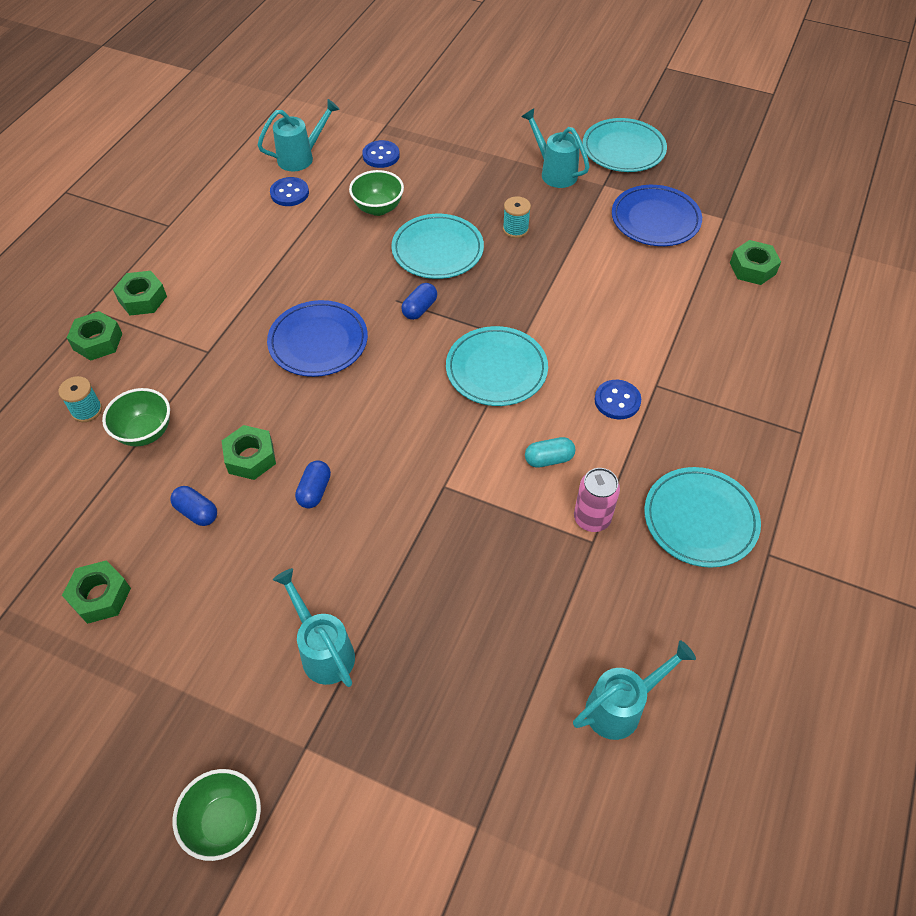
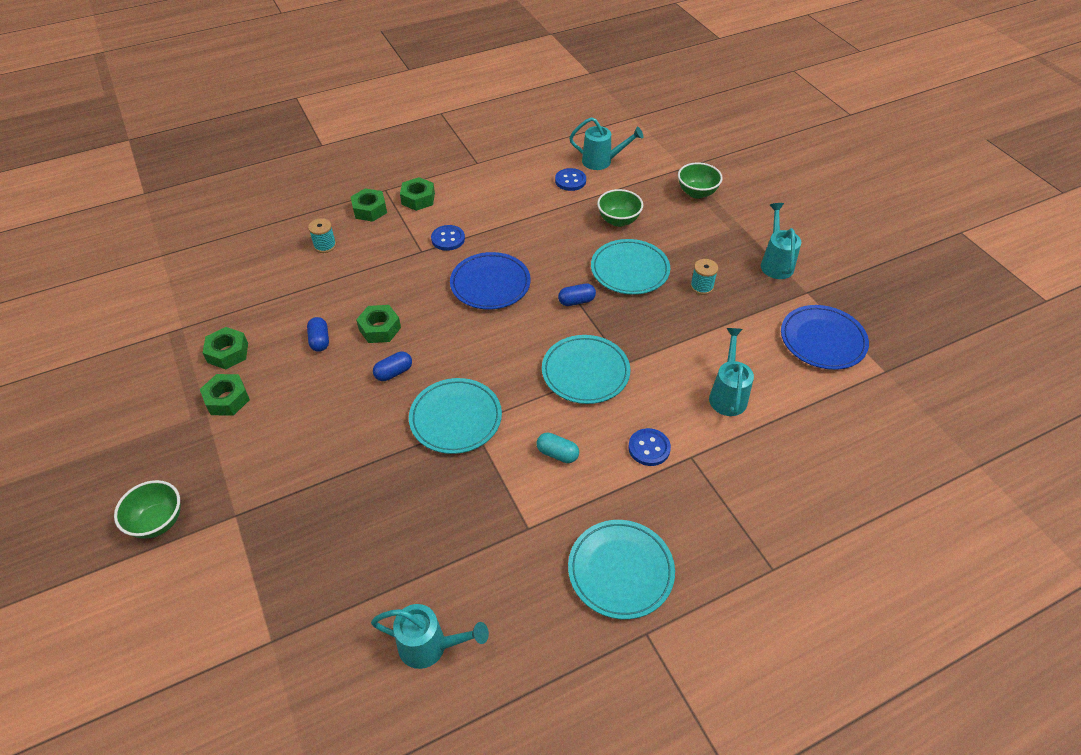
camera: 40 degrees right, 5 degrees down
(145, 432) = (341, 277): green bowl -> green bowl (696, 193)
(323, 651) = (301, 469): turquoise watering can -> turquoise watering can (727, 395)
(381, 155) = (657, 187): blue button -> blue button (448, 239)
(592, 518) = (544, 513): pink can -> none
(623, 149) = (852, 275): turquoise plate -> turquoise plate (455, 418)
(752, 268) = (869, 423): green nut -> green nut (227, 399)

